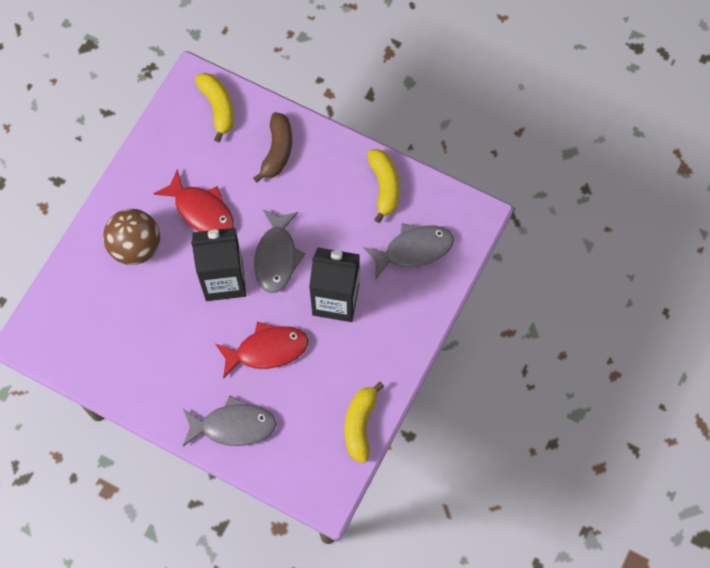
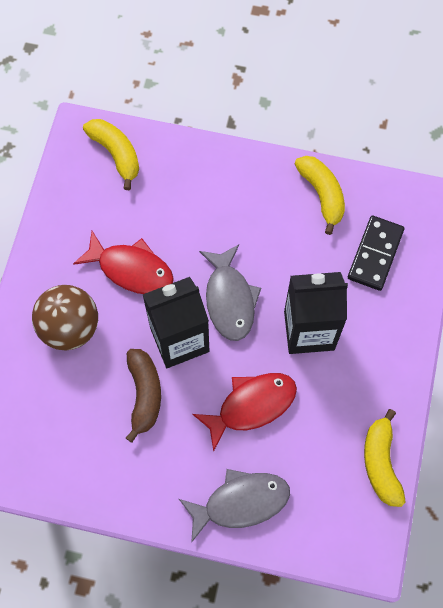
camera: 15 degrees left, 0 degrees up
(277, 151) = (195, 185): brown banana -> brown banana (144, 394)
(414, 250) = (375, 254): grey fish -> black domino

